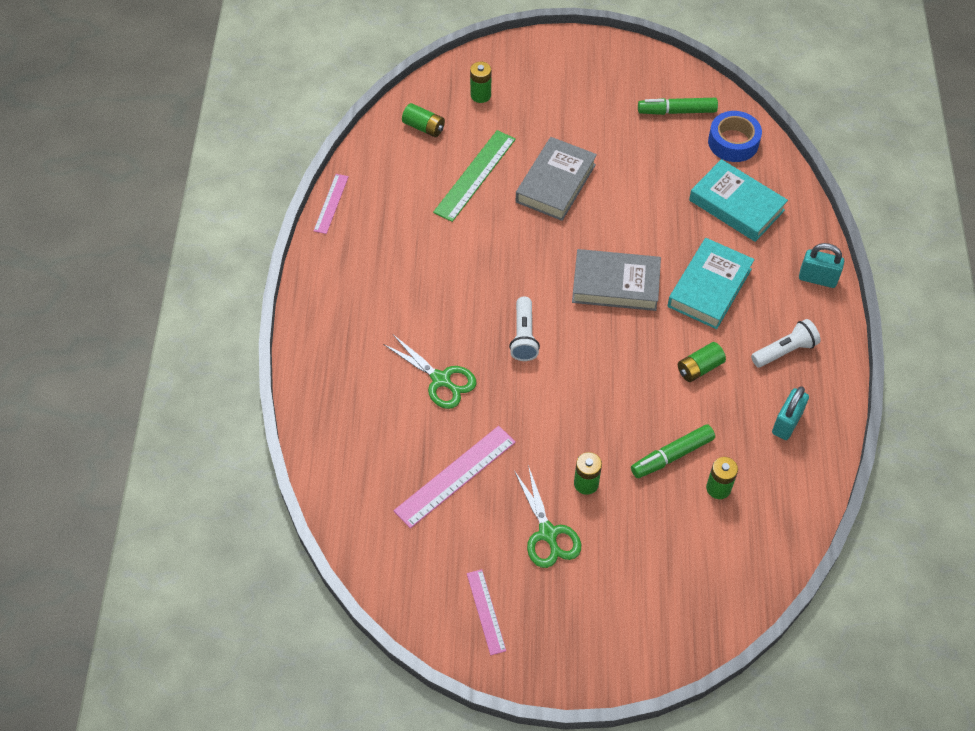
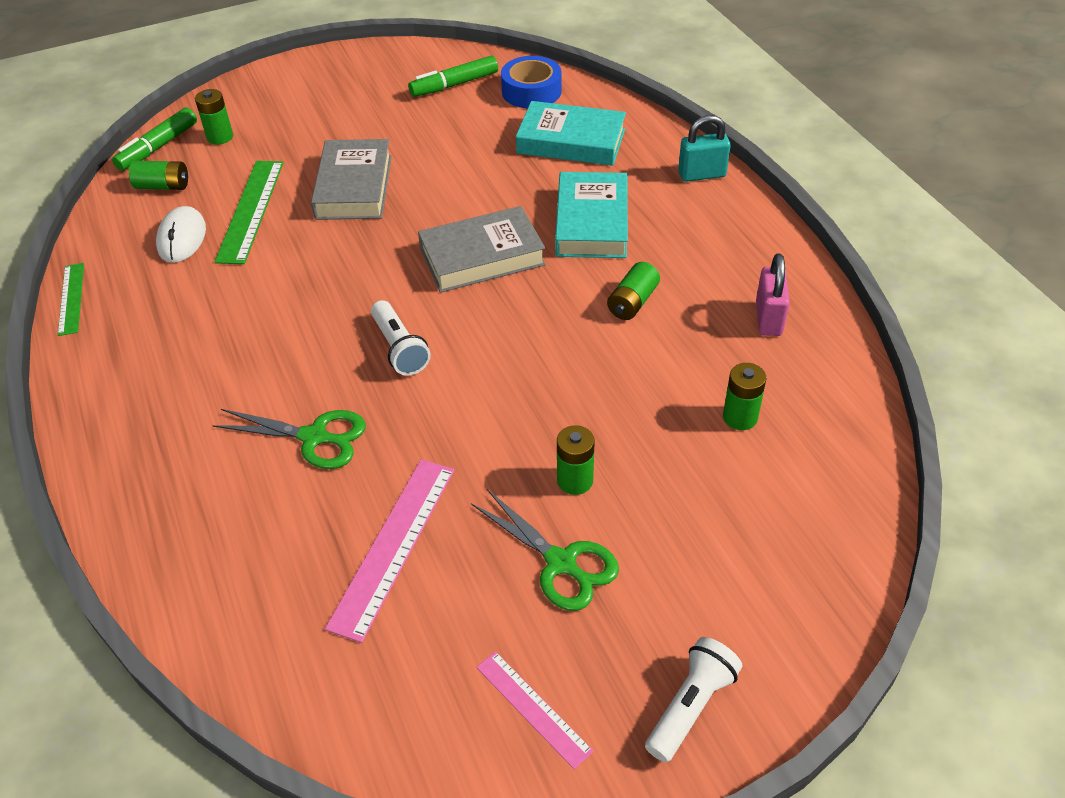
camera: 25 degrees left, 10 degrees down
(331, 203) = (71, 298): pink ruler -> green ruler
(419, 180) = (182, 238): none -> white mouse
(672, 455) = (661, 405): green marker -> green marker (158, 147)
(785, 351) = (715, 251): white flashlight -> white flashlight (690, 706)
(787, 423) = (768, 319): turquoise padlock -> pink padlock

